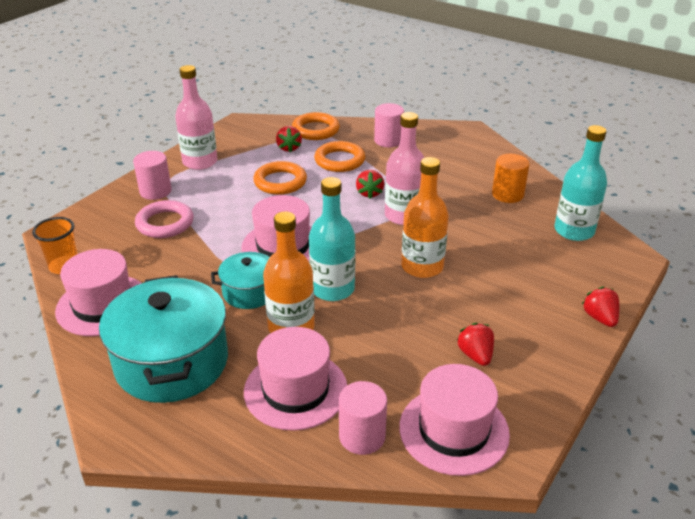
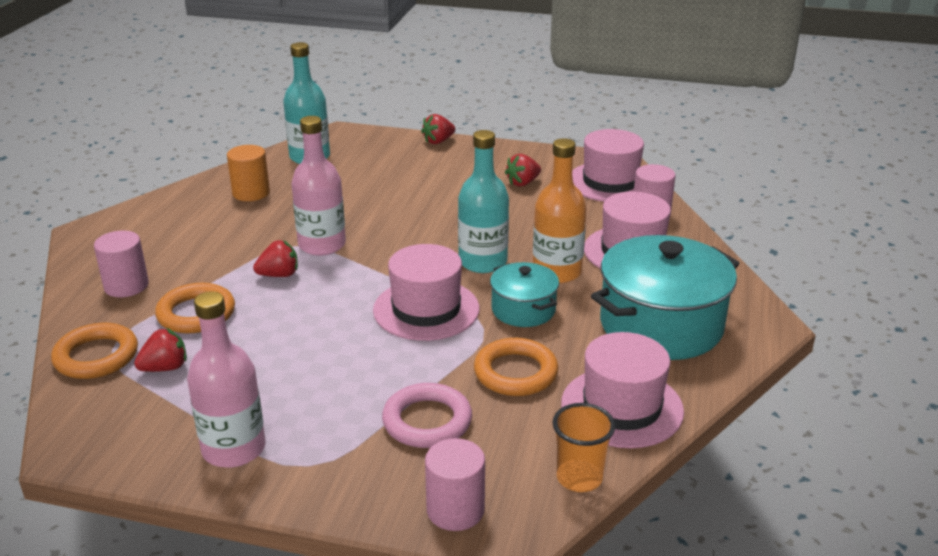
camera: 110 degrees left, 5 degrees down
(155, 191) = (345, 465): pink cylinder -> pink cylinder (455, 510)
(280, 182) = (273, 349): orange ring -> orange ring (515, 372)
(422, 266) = (414, 221): orange bottle -> none

